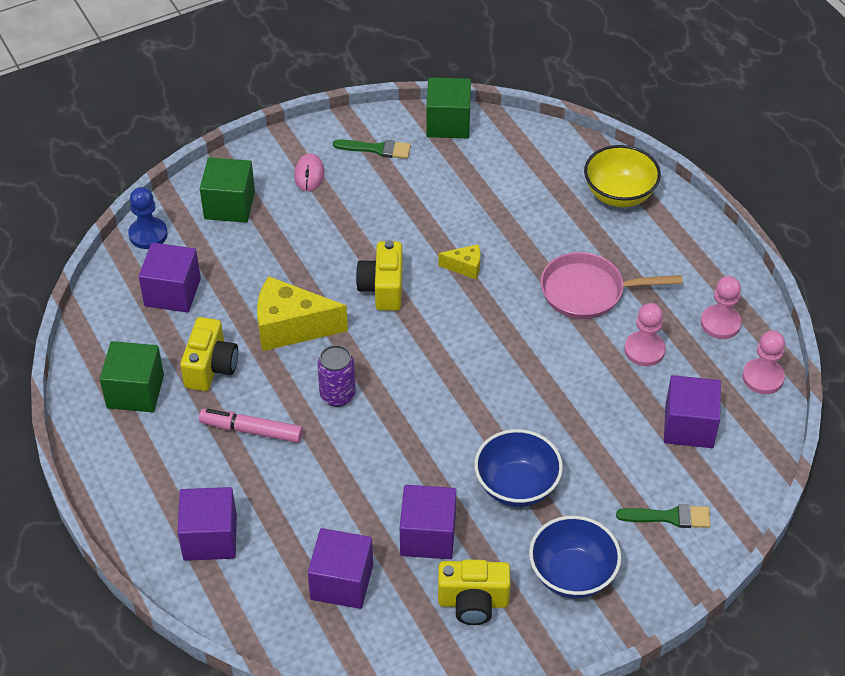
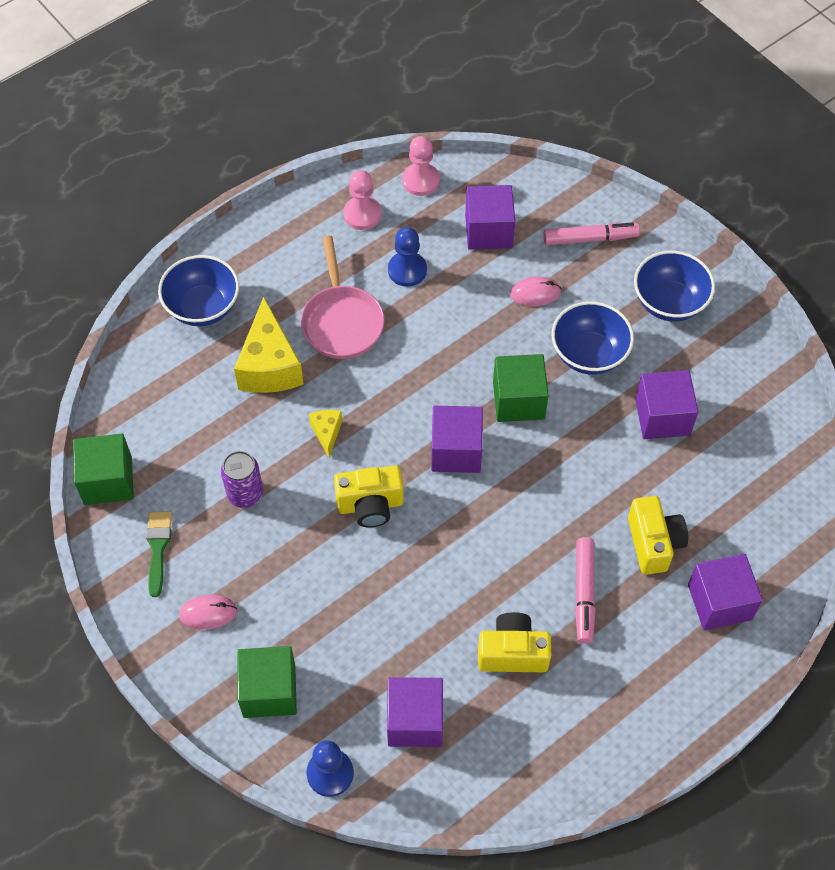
camera: 100 degrees left, 10 degrees up
(135, 391) = (562, 723): green cube -> green cube (518, 400)
(291, 327) = (441, 584): yellow cheese -> yellow cheese (269, 365)
(337, 395) = (521, 522): purple can -> purple can (245, 494)
(342, 582) = (732, 478): purple cube -> purple cube (456, 451)
(473, 602) = (719, 372): yellow camera -> yellow camera (653, 543)
(601, 453) = (535, 293): none -> pink mouse
(619, 195) = (203, 307): yellow bowl -> blue bowl
(644, 350) = (407, 270): pink pawn -> blue pawn
(669, 517) = (590, 238): green brush -> pink marker

